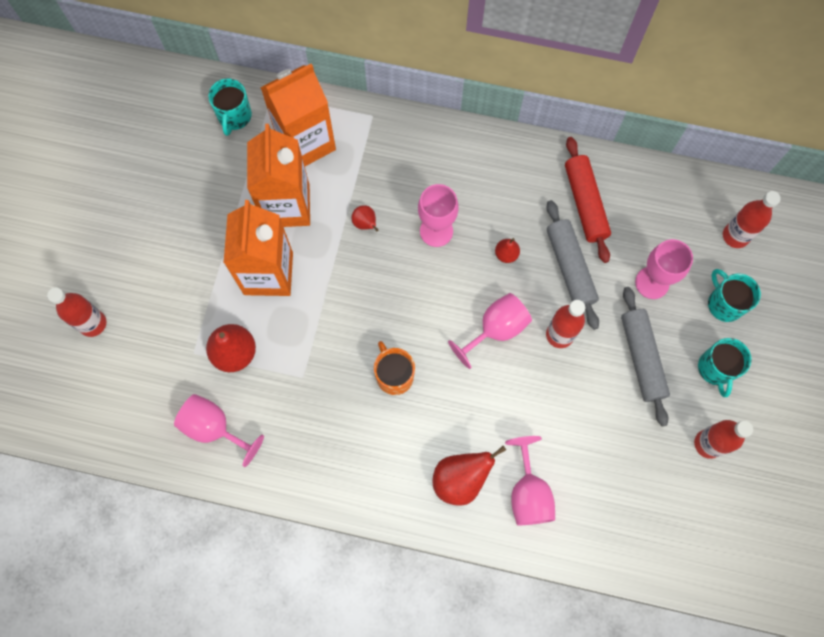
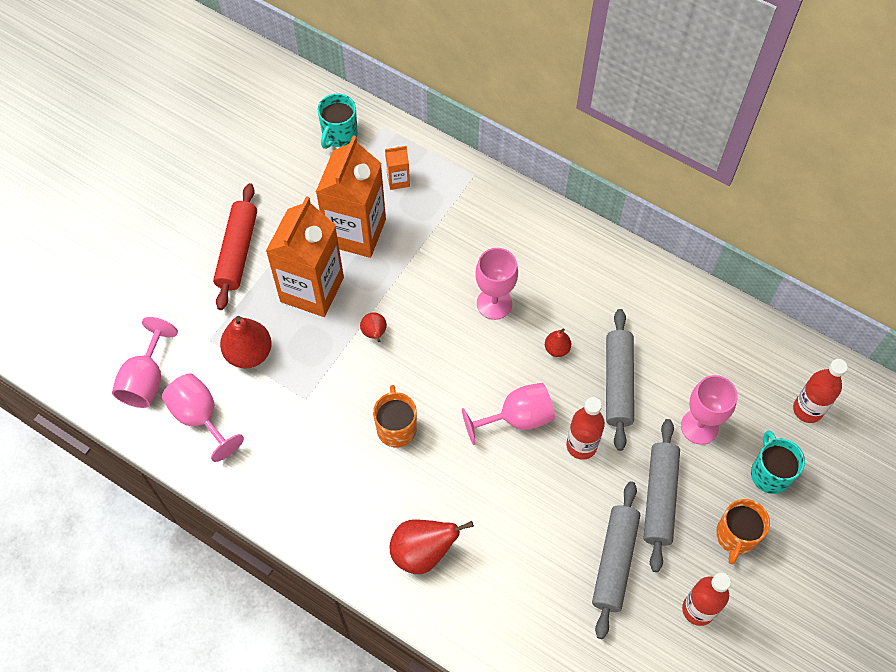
camera: 20 degrees right, 10 degrees down
(93, 323) = (126, 281): red bottle -> none
(306, 143) = (398, 180): orange carton -> orange carton, size x0.43
(365, 224) = (426, 274): red pear -> red pear (374, 333)
(528, 493) = (487, 591): pink goblet -> pink goblet (146, 380)
(585, 203) = (658, 326): red rolling pin -> red rolling pin (237, 251)
(625, 428) = (614, 562): none -> grey rolling pin
(716, 369) = (735, 536): turquoise mug -> orange mug

